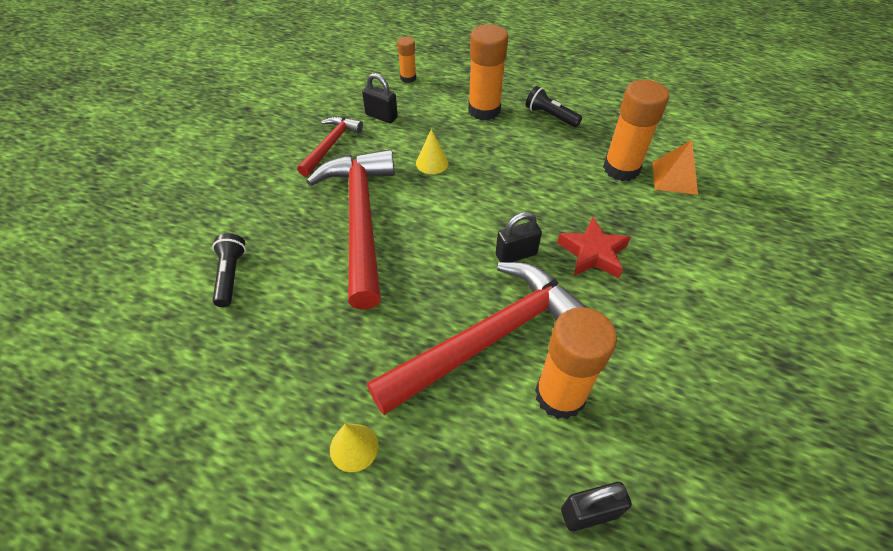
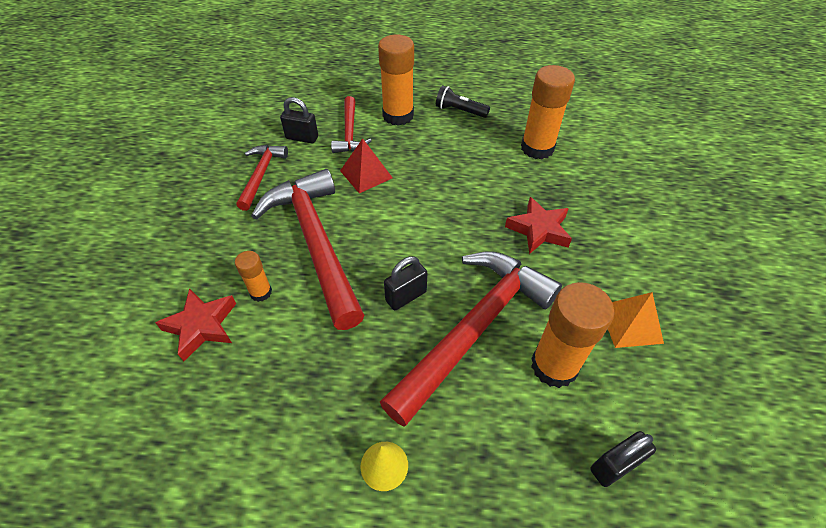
camera: 15 degrees left, 0 degrees up
(230, 275) = (202, 326): black flashlight -> red star
(408, 78) = (315, 96): orange glue stick -> orange glue stick (261, 292)
(430, 119) = (350, 132): none -> red hammer
(432, 163) = (366, 174): yellow cone -> red pyramid
(516, 254) = (472, 245): black padlock -> black padlock (406, 296)
(674, 178) = (584, 148): orange pyramid -> orange pyramid (630, 324)

